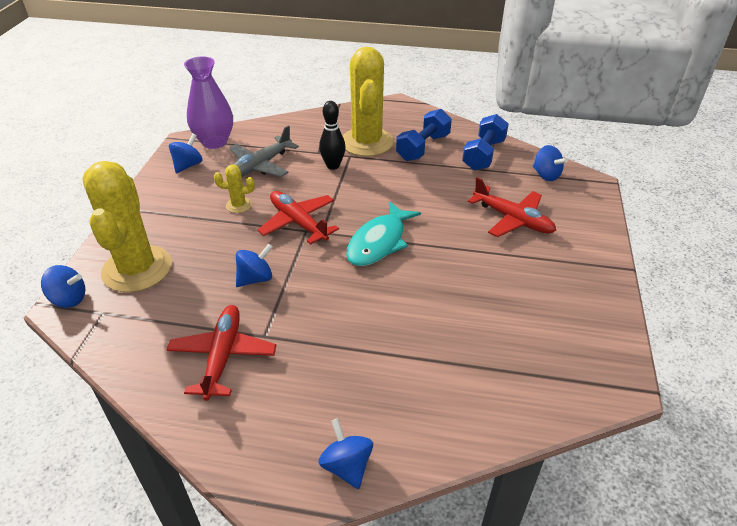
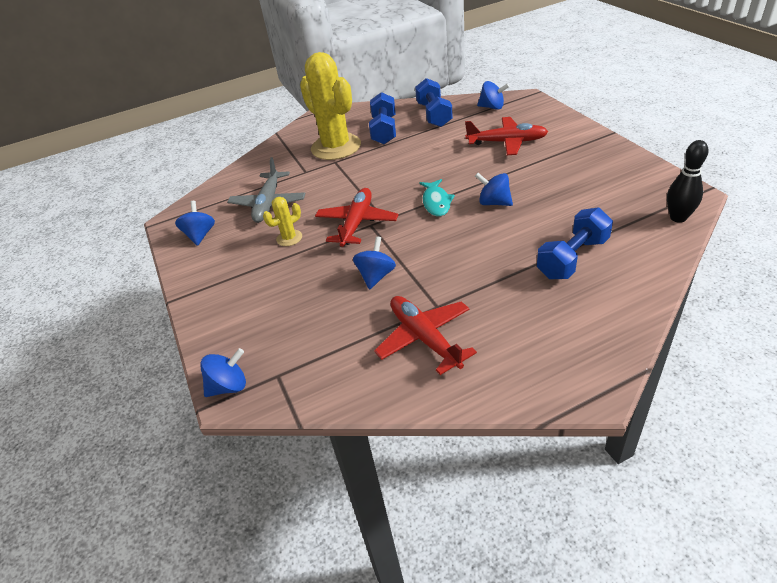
camera: 30 degrees left, 0 degrees up
(137, 269) = (262, 328): yellow cactus -> none
(214, 142) = (201, 207): purple vase -> none
(298, 223) = (357, 223): red plane -> red plane turned 90 degrees clockwise
(333, 166) = (331, 174): black bowling pin -> black bowling pin (678, 218)
(346, 465) = (606, 341): blue spinning top -> blue spinning top (494, 203)
(379, 242) = (436, 202): turquoise fish -> turquoise fish, size x0.66
(421, 370) = (572, 258): none -> blue dumbbell

